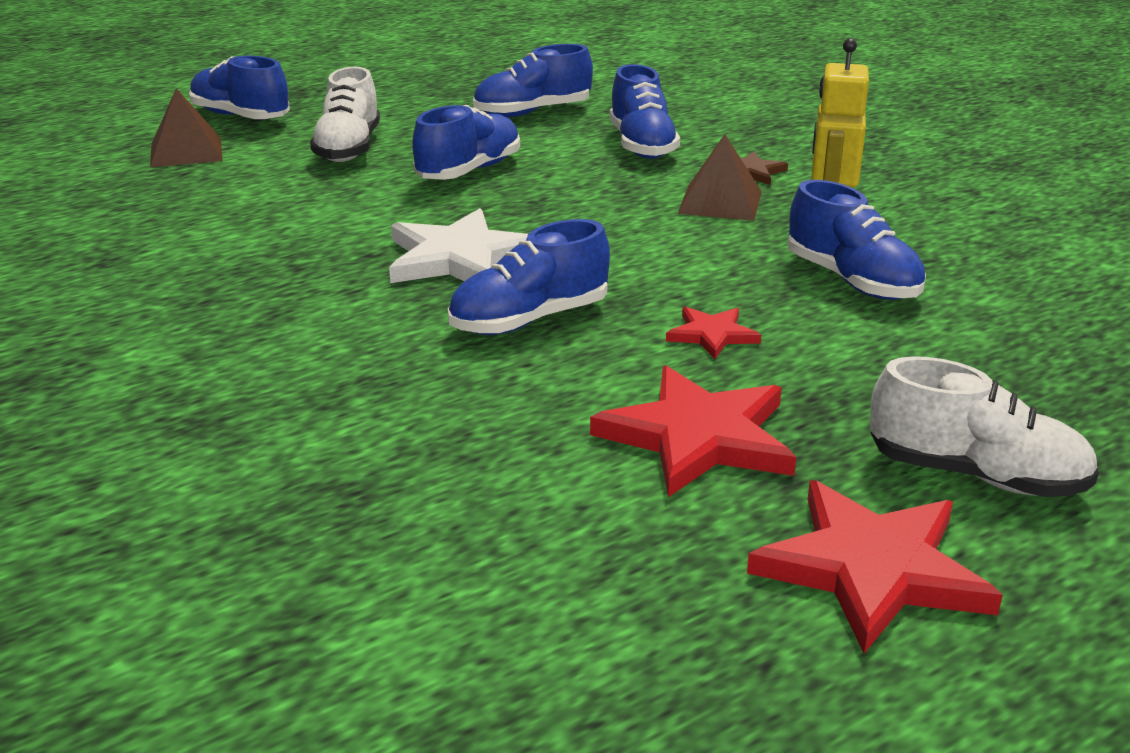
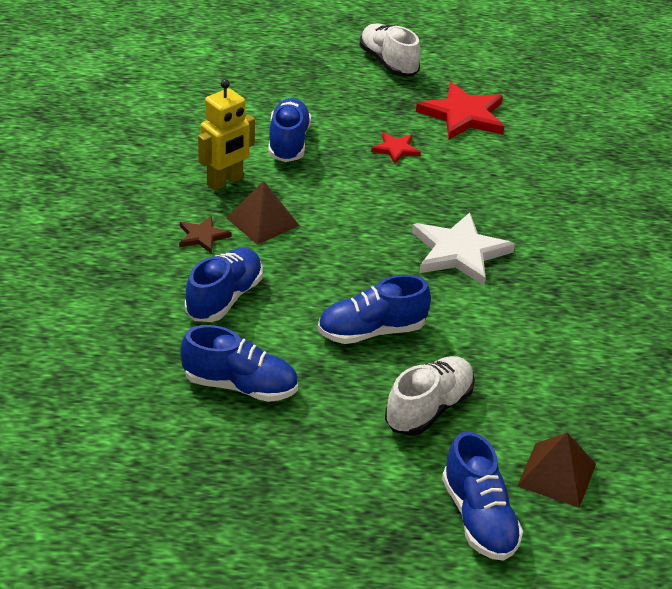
camera: 145 degrees left, 10 degrees up
(529, 320) = (467, 195): blue shoe -> none
(872, 569) = (465, 60): red star -> none

